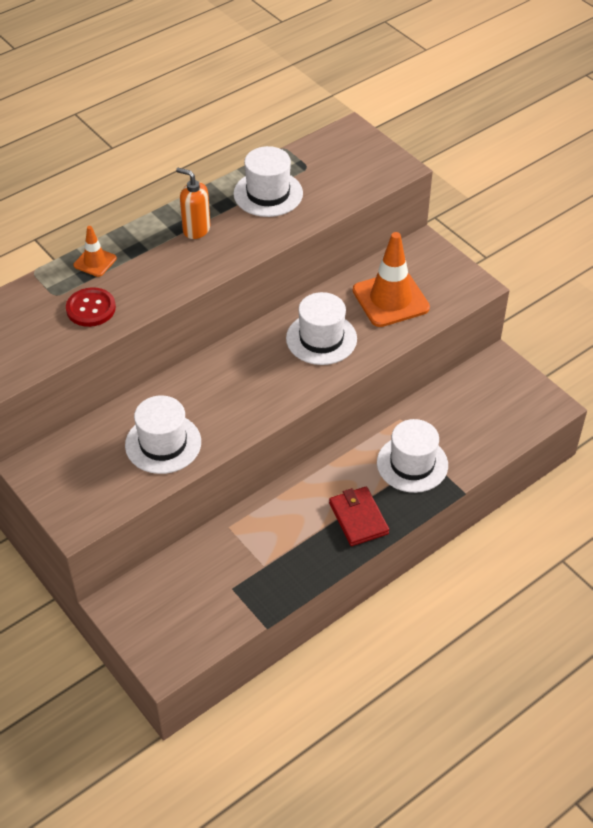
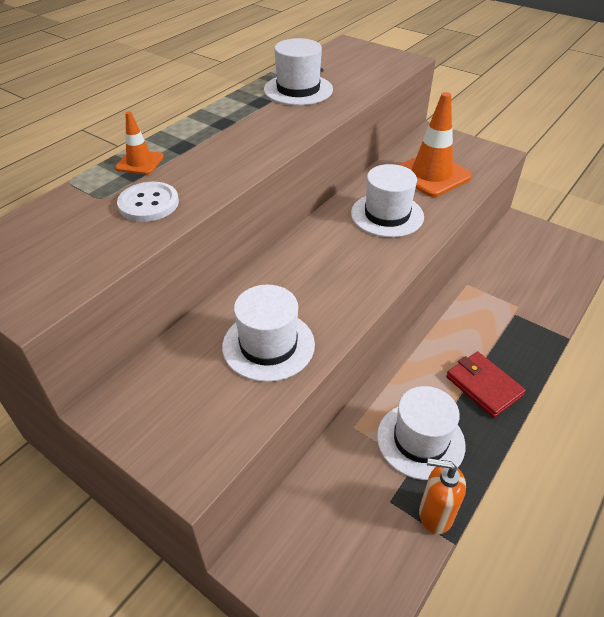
camera: 15 degrees left, 5 degrees down
(91, 308) = (148, 203): red button -> white button
(196, 229) = (240, 123): orange soap dispenser -> orange soap dispenser (435, 514)
(412, 464) = (503, 321): white hat -> white hat (420, 440)

